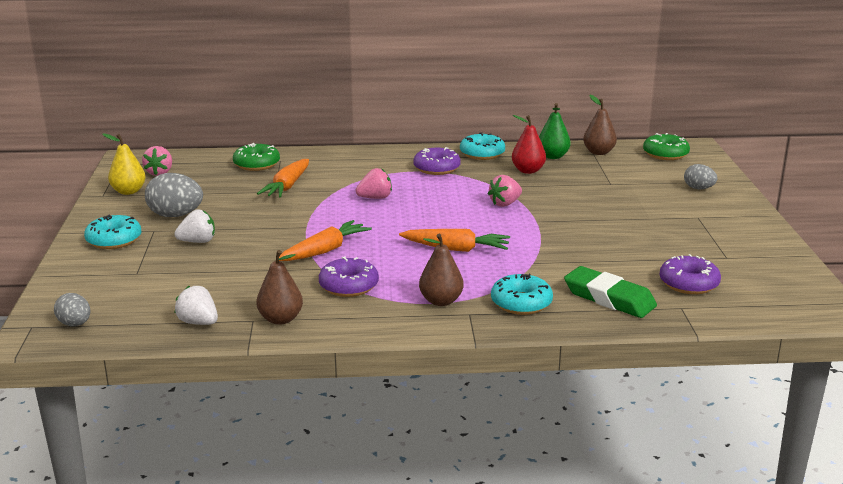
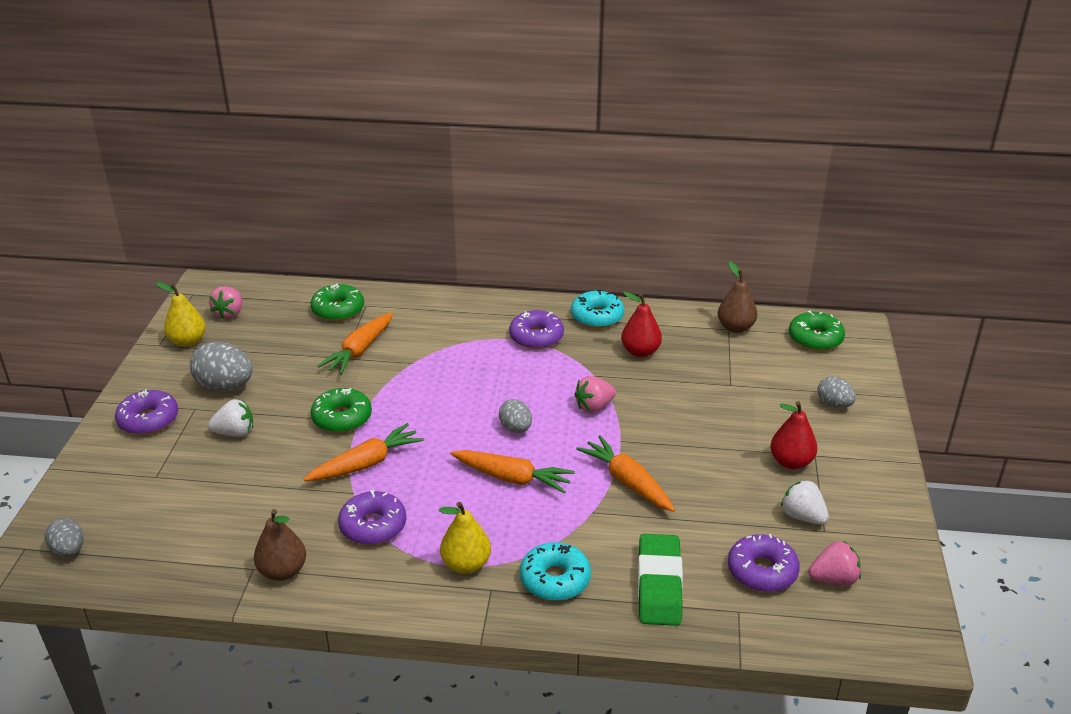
camera: 10 degrees right, 10 degrees up
(114, 240) = (148, 420): turquoise donut -> purple donut
(198, 322) = (195, 565): white strawberry -> white strawberry (802, 516)
(290, 226) = (342, 418): none -> green donut
(375, 198) = (450, 381): pink strawberry -> pink strawberry (833, 579)
(441, 301) = (466, 564): brown pear -> yellow pear
(445, 220) = (516, 428): none -> grey egg
(553, 156) = (678, 329): green pear -> none
(554, 243) = (627, 482): none -> orange carrot
(609, 298) = (659, 585): green eraser -> green eraser turned 45 degrees clockwise
(681, 222) = (791, 462): none -> red pear

